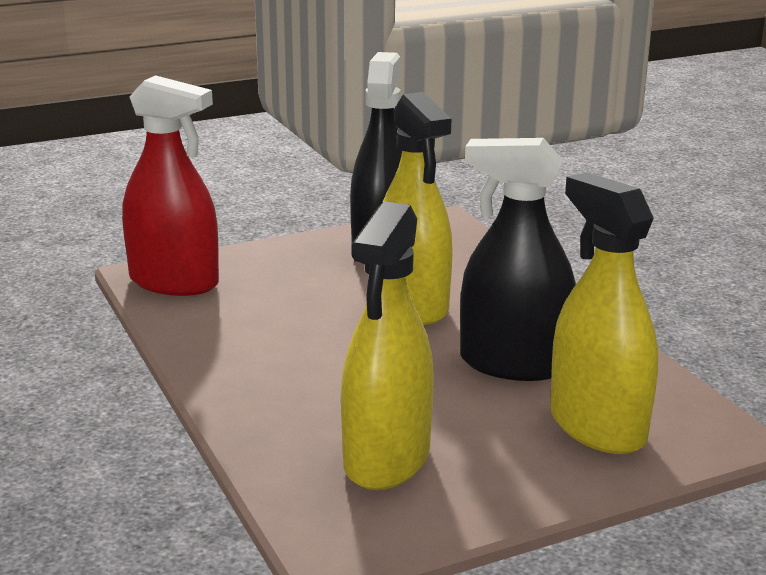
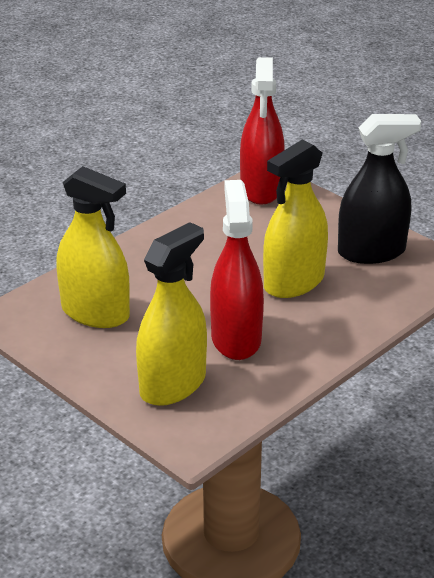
camera: 70 degrees right, 10 degrees up
(387, 459) = (95, 313): yellow spray bottle -> yellow spray bottle turned 150 degrees counterclockwise
(514, 364) = (236, 338): black spray bottle -> red spray bottle

